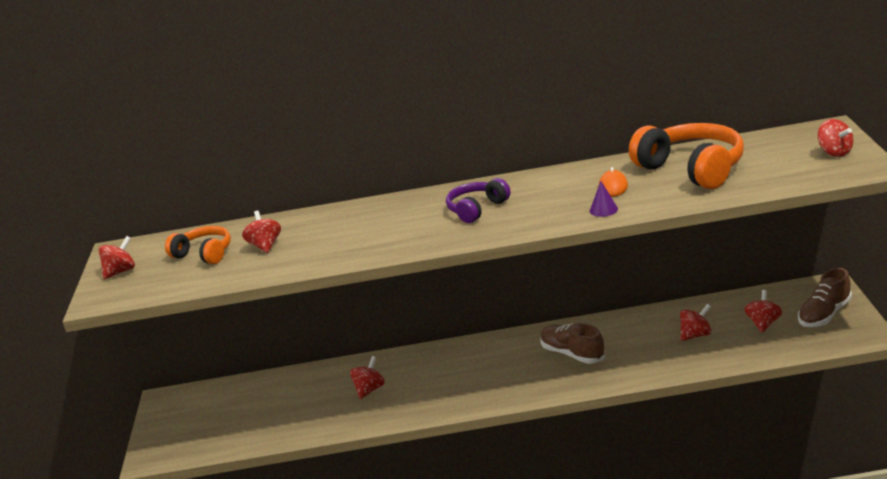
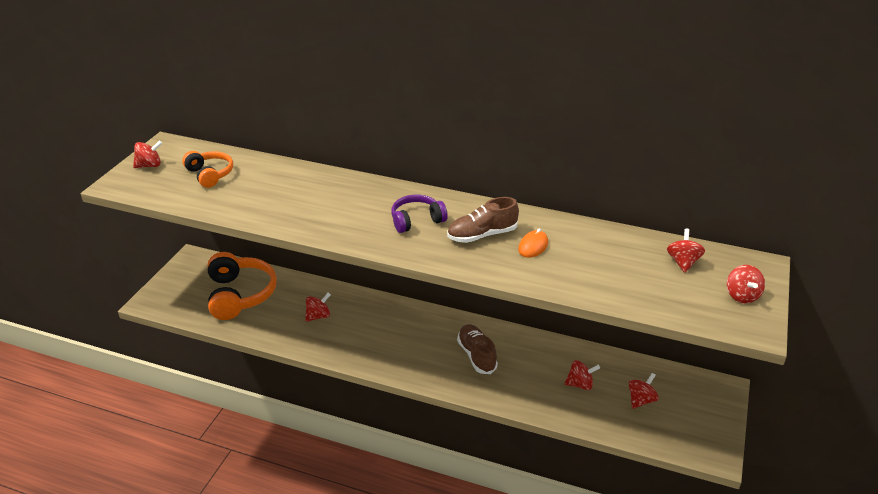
camera: 20 degrees right, 10 degrees up
(265, 246) = (252, 186): red spinning top -> red spinning top (683, 262)
(603, 210) = (504, 267): purple cone -> none
(692, 169) = (608, 257): orange headphones -> orange headphones (239, 295)
(824, 315) = (697, 416): brown shoe -> brown shoe (482, 235)

